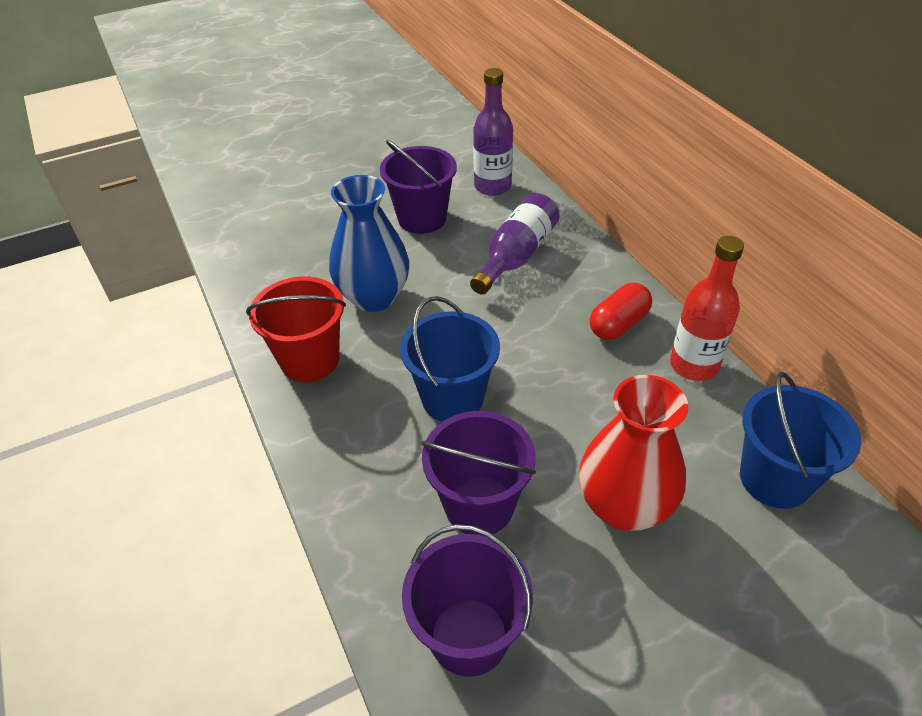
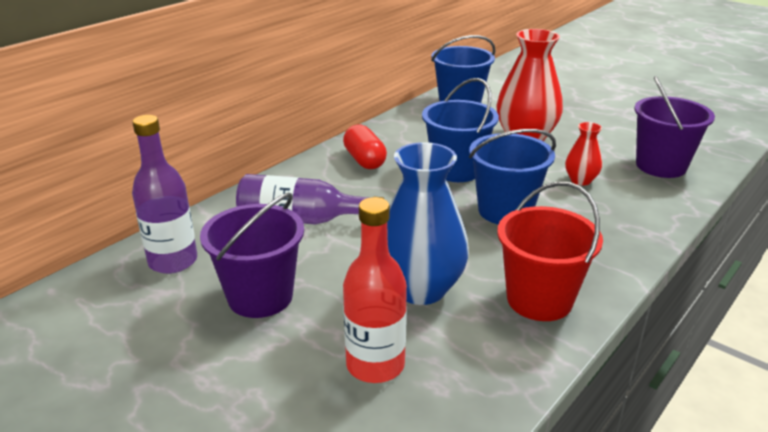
camera: 115 degrees left, 15 degrees down
(479, 505) = (580, 180): purple bucket -> red vase
(561, 393) = (456, 170): none -> blue bucket
(618, 324) = (364, 160): red capsule -> red capsule turned 45 degrees clockwise
(693, 365) = (387, 131): red bottle -> red bottle (375, 365)

